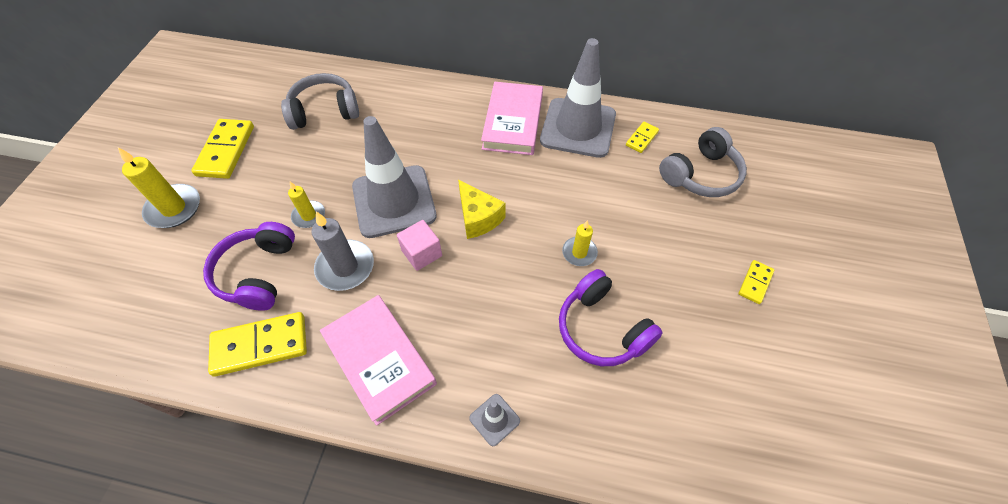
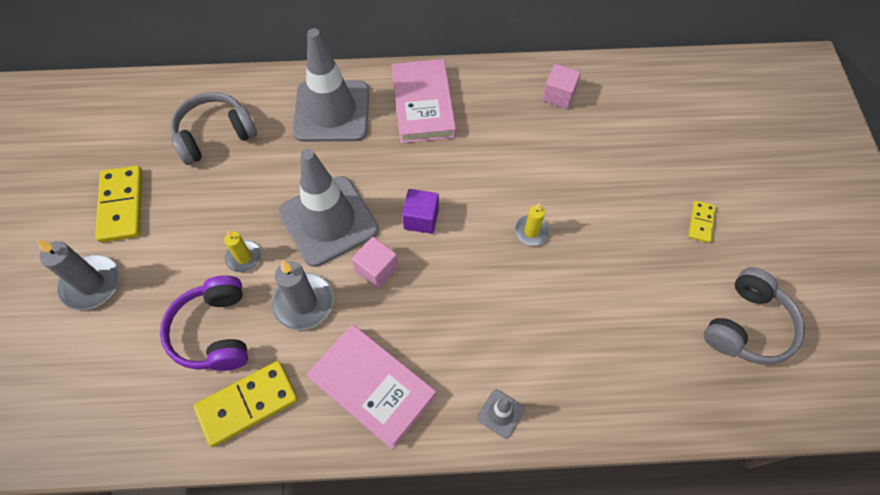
camera: 15 degrees left, 5 degrees up
(174, 208) = (91, 284): yellow candle -> grey candle
(478, 218) = (421, 219): yellow cheese -> purple cube
(578, 128) = (492, 97): grey traffic cone -> grey traffic cone (332, 111)
(602, 328) = (574, 302): purple headphones -> none
(642, 138) = (559, 95): yellow domino -> pink cube
(700, 174) = (625, 122): grey headphones -> grey headphones (747, 326)

